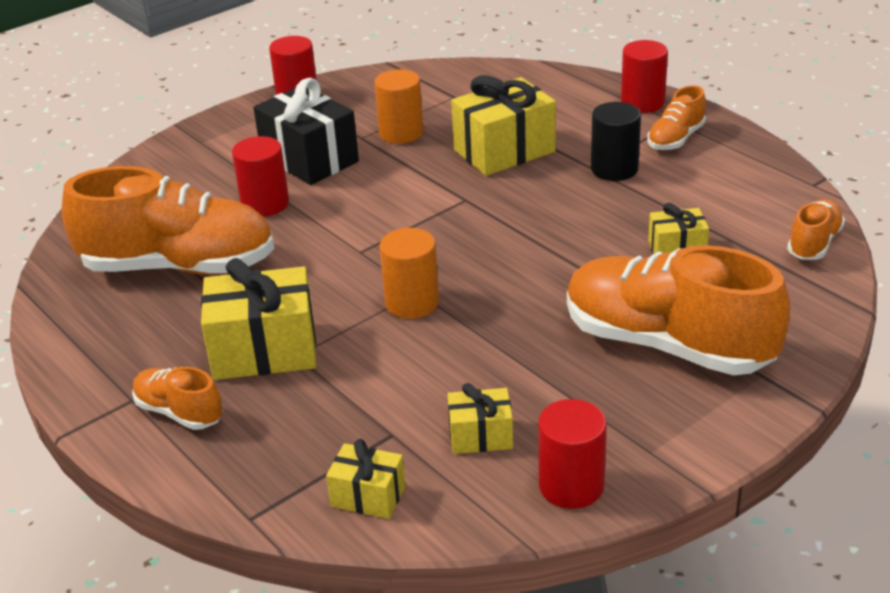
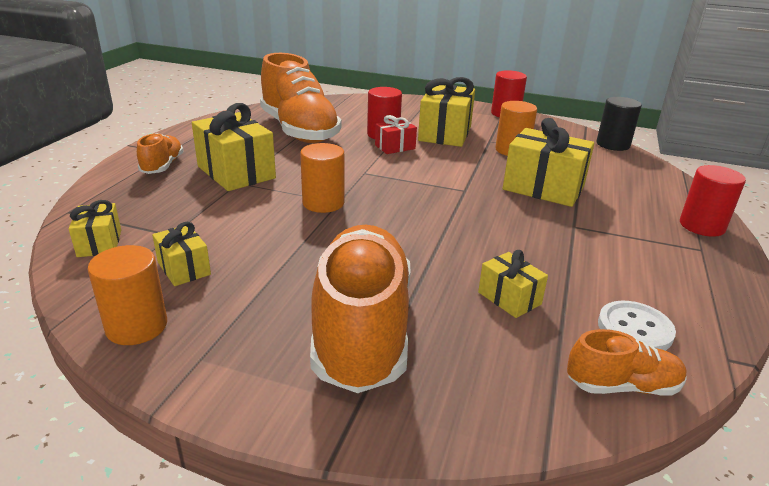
camera: 55 degrees right, 5 degrees down
(309, 159) = (445, 133): black gift -> yellow gift
(311, 207) = (395, 147): none -> red gift
(571, 486) = (137, 326): red cylinder -> orange cylinder
(614, 169) = (586, 237): black cylinder -> black cylinder (613, 144)
(675, 139) = (675, 255): orange shoe -> none
(756, 207) = (634, 329): none -> white button

